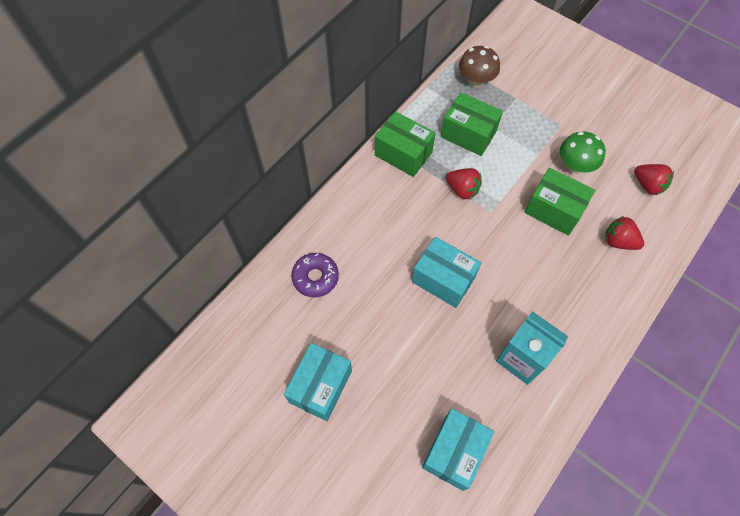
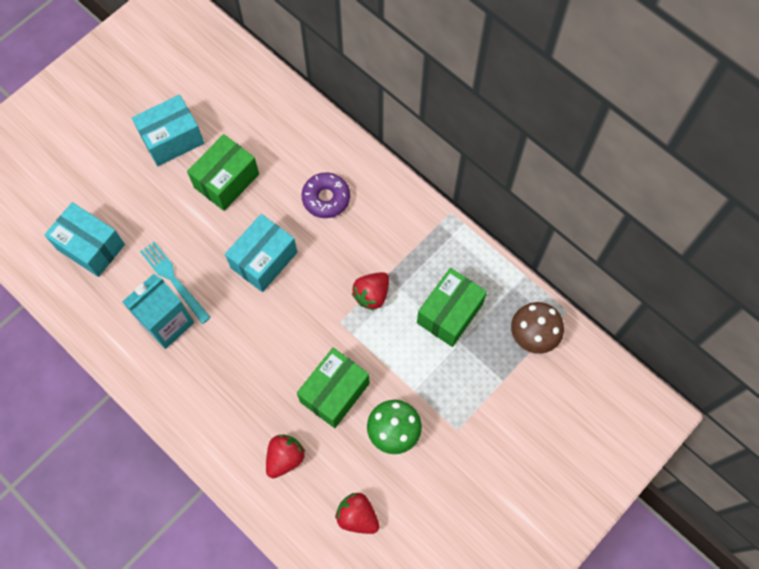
camera: 95 degrees right, 5 degrees up
(315, 277) = (282, 140): purple donut -> purple donut (326, 198)
(320, 386) = (172, 139): turquoise box -> turquoise box turned 60 degrees counterclockwise
(403, 154) = (426, 237): green box -> green box (226, 181)
(476, 359) = (173, 280): none -> turquoise fork
(648, 185) = (357, 516): red strawberry -> red strawberry turned 75 degrees clockwise

